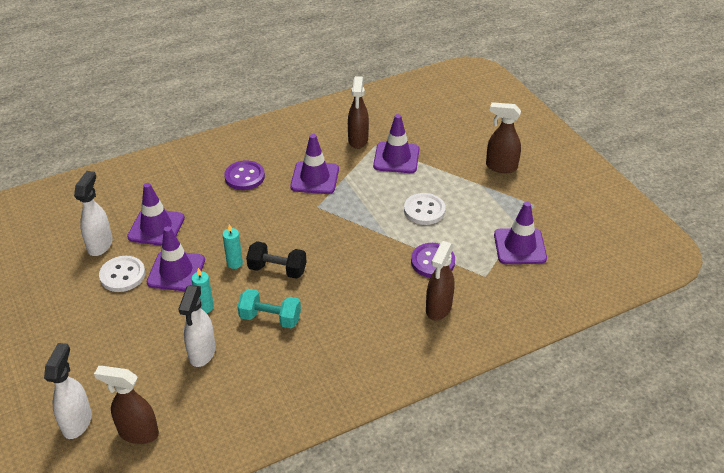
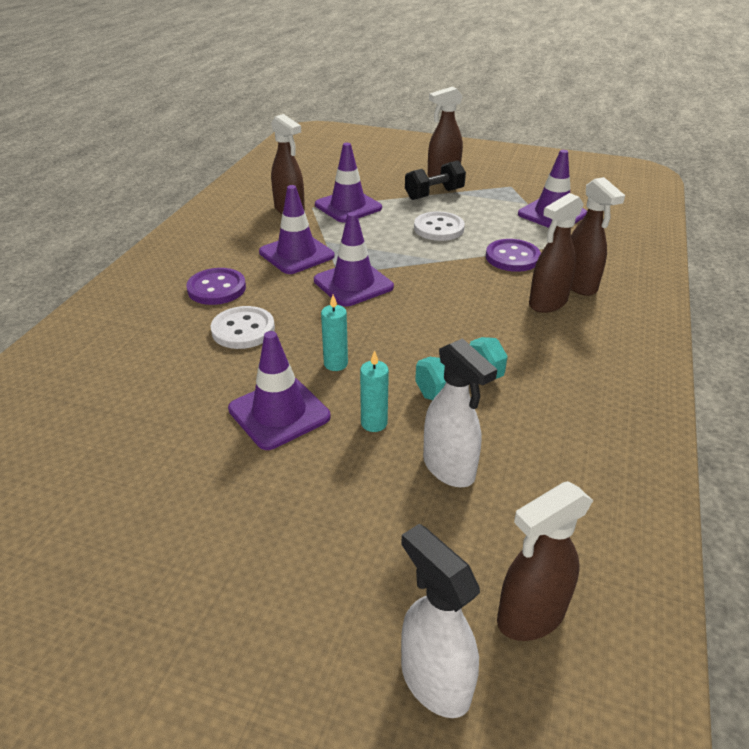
camera: 45 degrees left, 5 degrees down
(100, 245) = (124, 450): white spray bottle -> none
(122, 275) = (212, 461): white button -> white button (243, 330)
(156, 227) = (179, 388): purple traffic cone -> purple traffic cone (353, 284)
(277, 270) = (391, 342): black dumbbell -> black dumbbell (434, 194)
(397, 306) = (547, 303): none -> brown spray bottle

